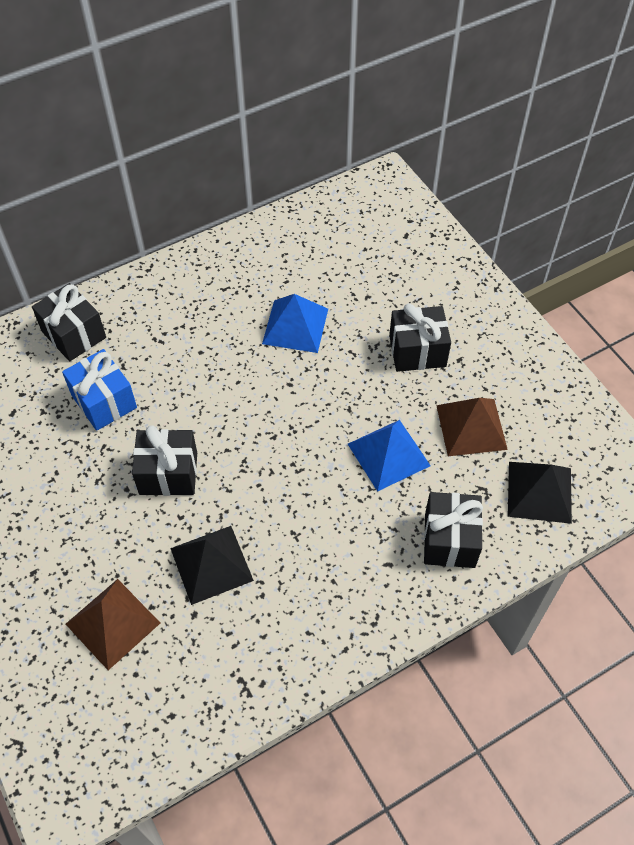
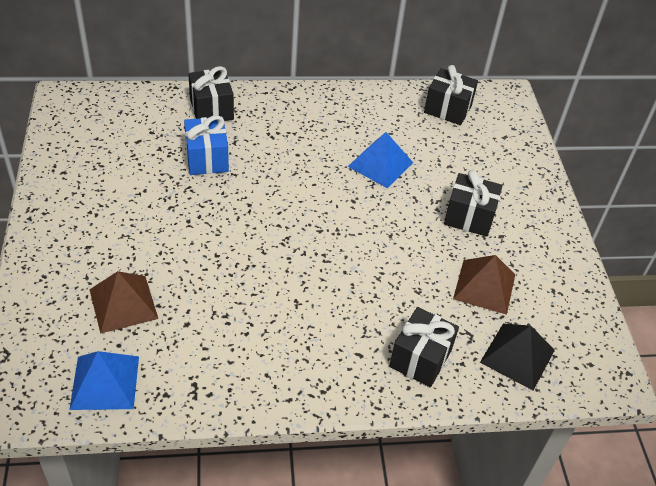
camera: 20 degrees right, 10 degrees down
(168, 473) = (225, 223): black gift -> black gift (447, 109)
(211, 564) = (220, 295): black pyramid -> none
(388, 454) = (404, 278): blue pyramid -> blue pyramid (105, 382)

